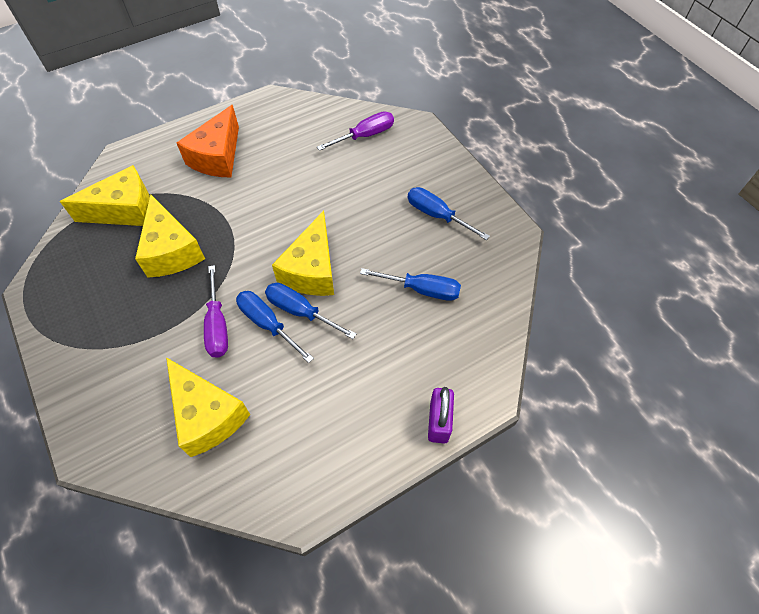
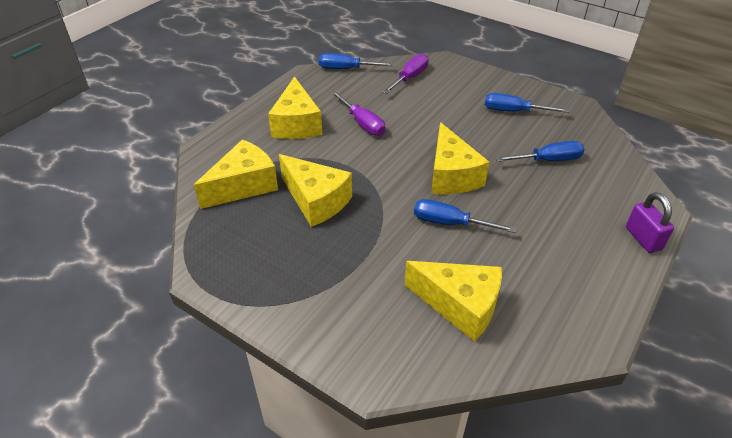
camera: 25 degrees left, 15 degrees down
(217, 157) = (296, 124): orange cheese -> yellow cheese
(217, 325) = (407, 239): purple screwdriver -> purple screwdriver (362, 123)
(301, 312) = (469, 205): blue screwdriver -> blue screwdriver (347, 69)

